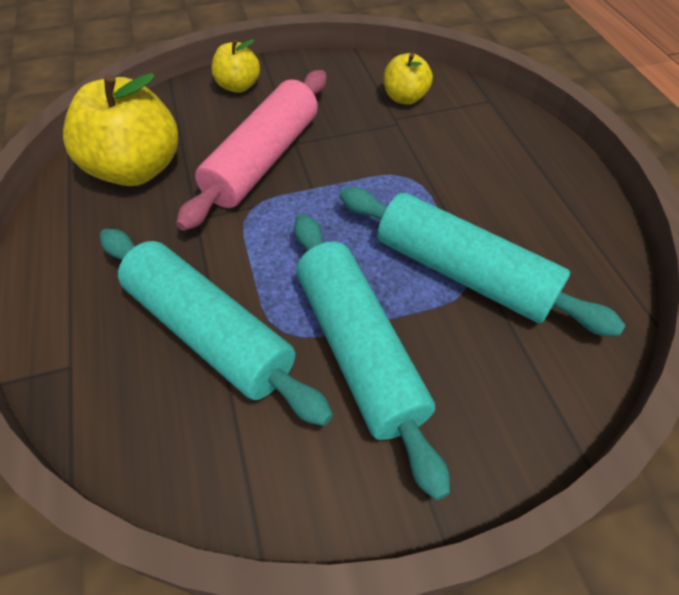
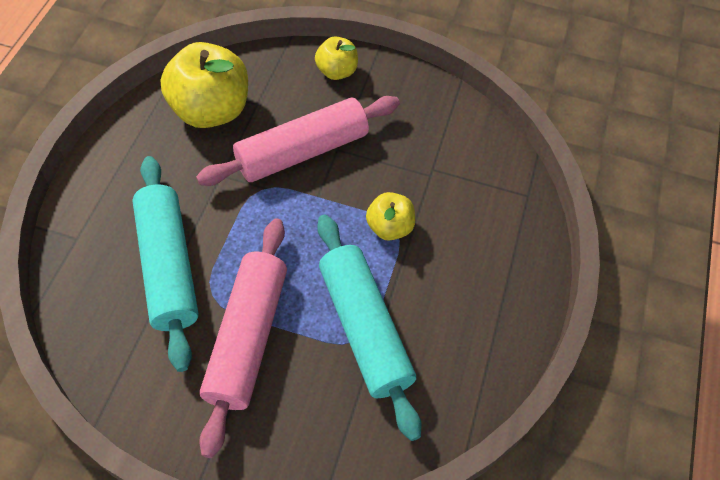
camera: 30 degrees right, 5 degrees up
(358, 349) = (247, 337): turquoise rolling pin -> pink rolling pin
(405, 98) = (458, 154): yellow apple -> yellow apple (389, 227)

